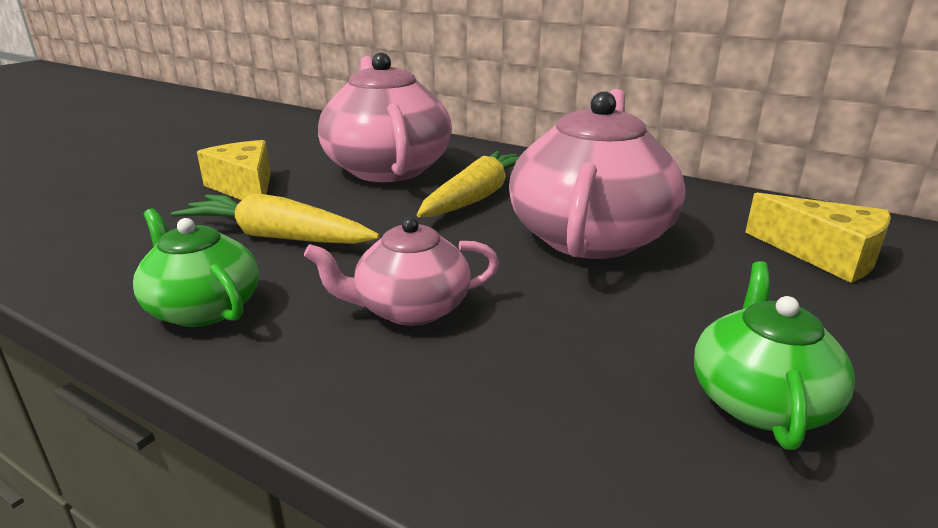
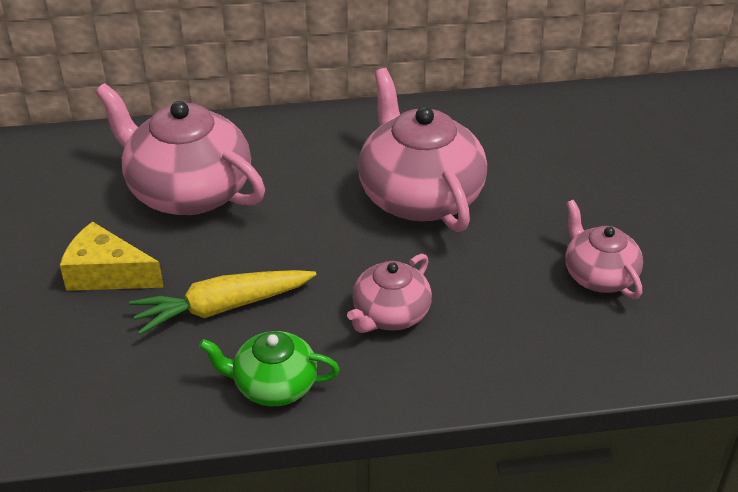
camera: 40 degrees left, 15 degrees up
(477, 197) = (302, 192): yellow carrot -> none
(759, 400) = (599, 275): green teapot -> pink teapot
(824, 255) = (555, 147): yellow cheese -> none

